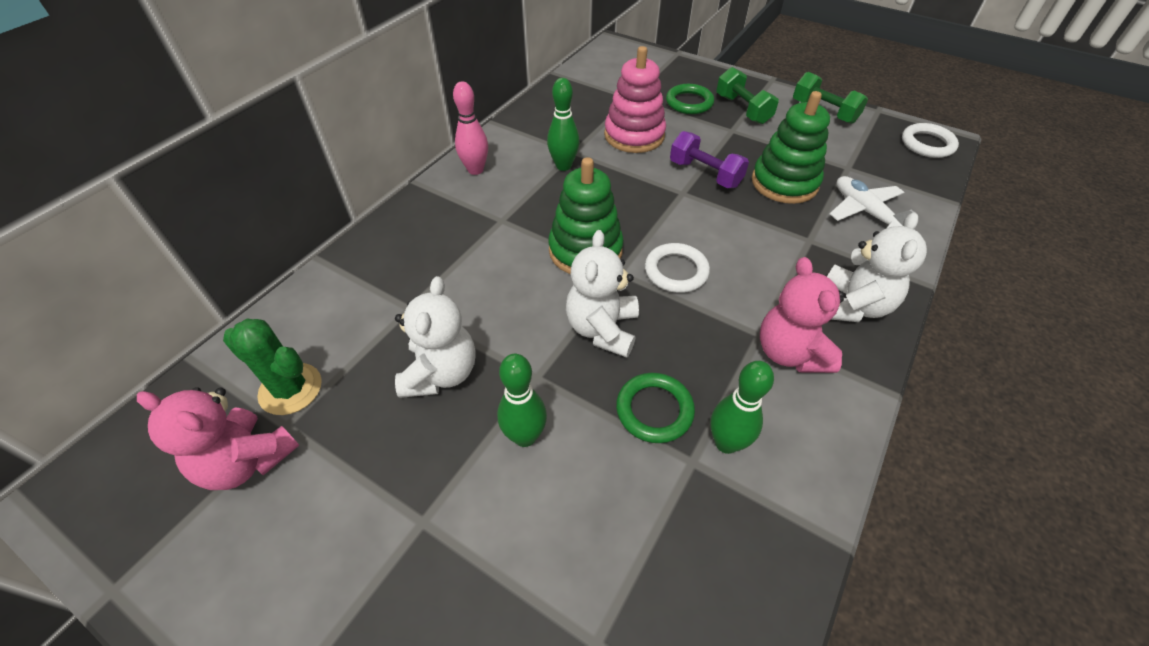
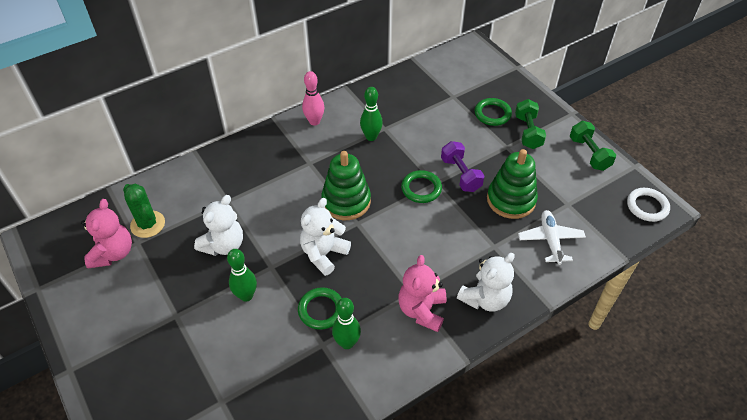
camera: 25 degrees right, 0 degrees up
(247, 460) = (113, 253): pink teddy bear -> pink teddy bear turned 135 degrees counterclockwise
(634, 135) = (433, 129): pink stacking toy -> none
(670, 204) = (421, 188): none -> green ring
(676, 271) = (391, 235): white ring -> none

